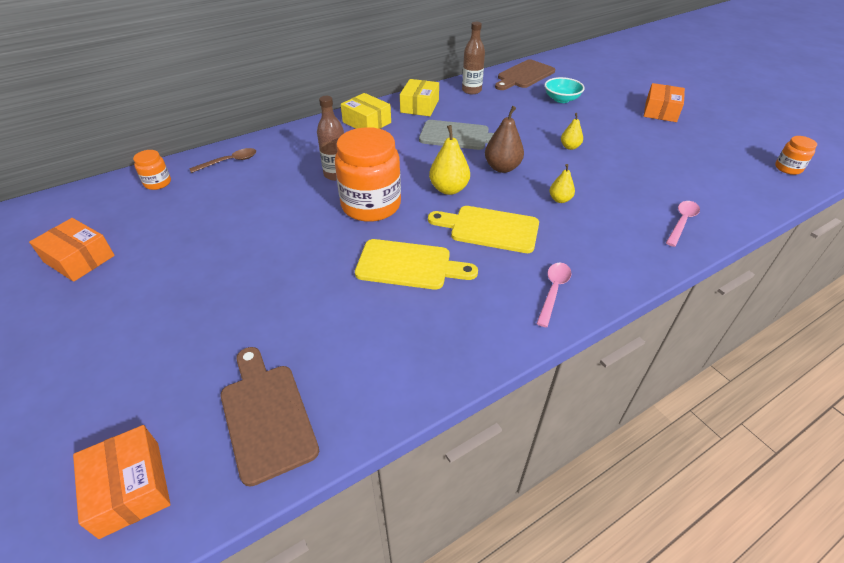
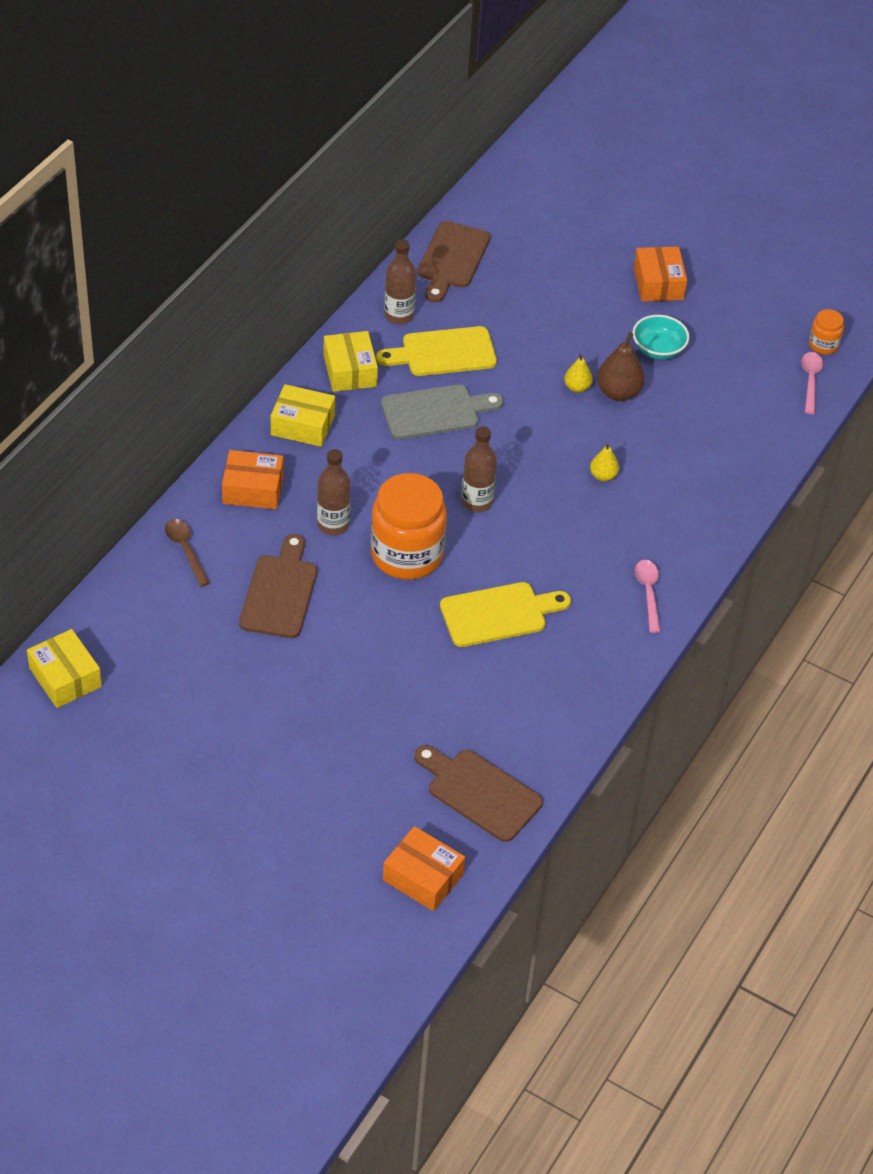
camera: 30 degrees left, 5 degrees up
(72, 207) = (65, 677): none -> yellow box
(79, 259) = (155, 731): orange box -> orange box (253, 489)
(157, 183) = (130, 611): orange jar -> none
(229, 162) = (185, 550): brown spoon -> brown spoon turned 60 degrees counterclockwise
(261, 201) = (280, 592): none -> brown cutting board
(449, 189) = (476, 502): yellow pear -> brown bottle
(489, 229) = (551, 541): yellow cutting board -> yellow cutting board (443, 352)
(502, 168) = (517, 448): brown pear -> brown pear (618, 392)
(561, 99) = (526, 297): turquoise bowl -> turquoise bowl (658, 349)
(682, 222) = (736, 465): pink spoon -> pink spoon (810, 381)

